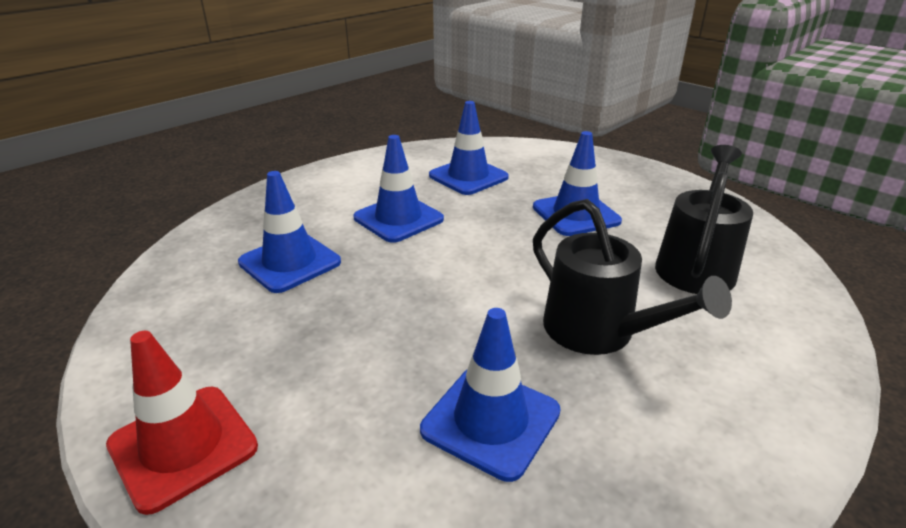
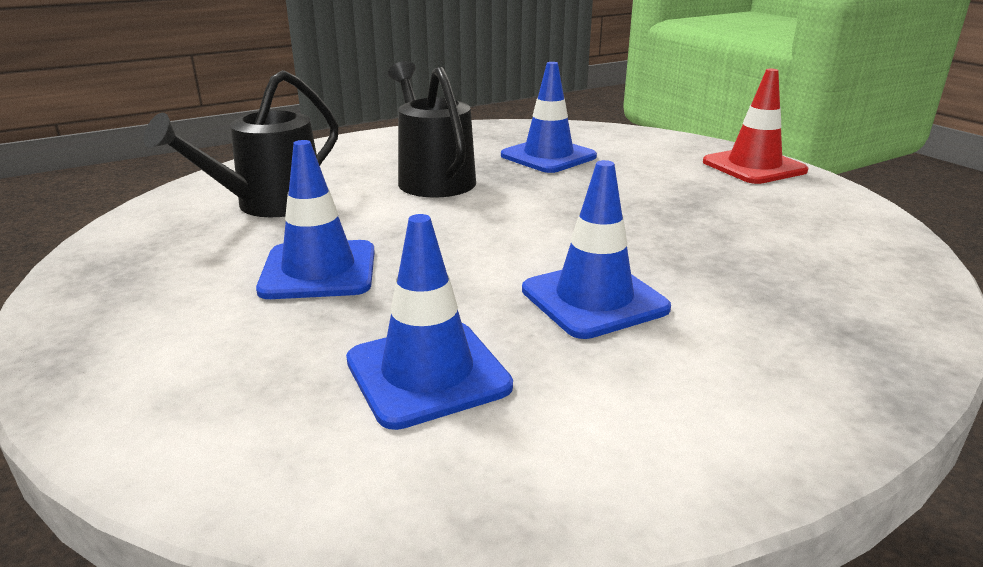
camera: 165 degrees left, 5 degrees down
(290, 262) = (743, 260): blue traffic cone -> none

